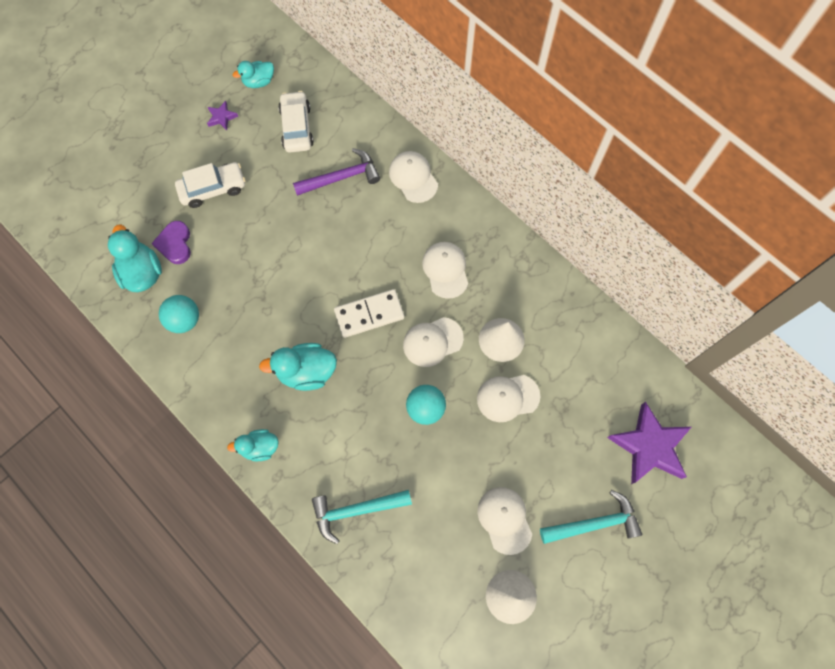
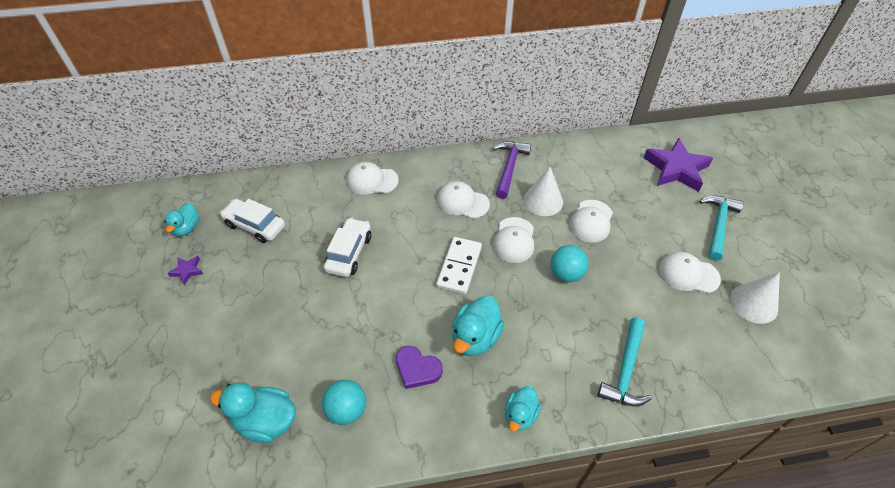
camera: 55 degrees left, 20 degrees down
(175, 244) = (265, 375): purple heart -> purple heart (417, 369)
(213, 189) = (244, 314): white car -> white car (349, 253)
(342, 177) = (328, 221): purple hammer -> purple hammer (509, 167)

